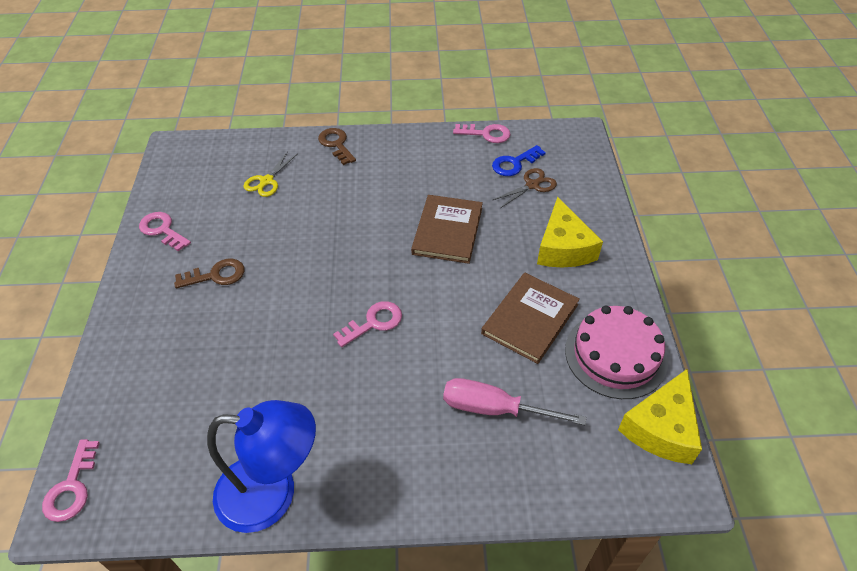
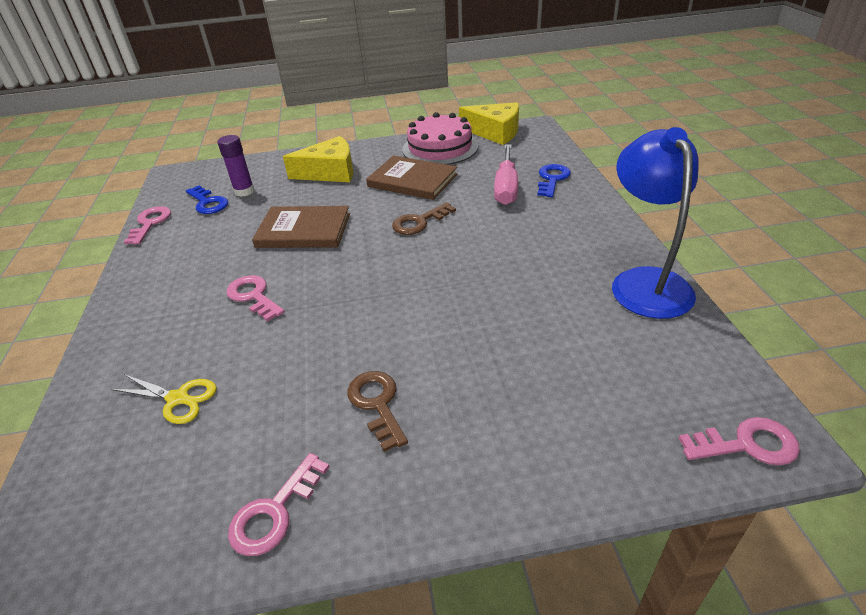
camera: 95 degrees left, 10 degrees down
(336, 144) = (116, 339): brown key -> brown key (419, 222)
(373, 323) = (433, 257): pink key -> pink key (253, 296)
(506, 465) = (552, 179): none -> blue key
(532, 185) = (244, 191): brown scissors -> purple glue stick

